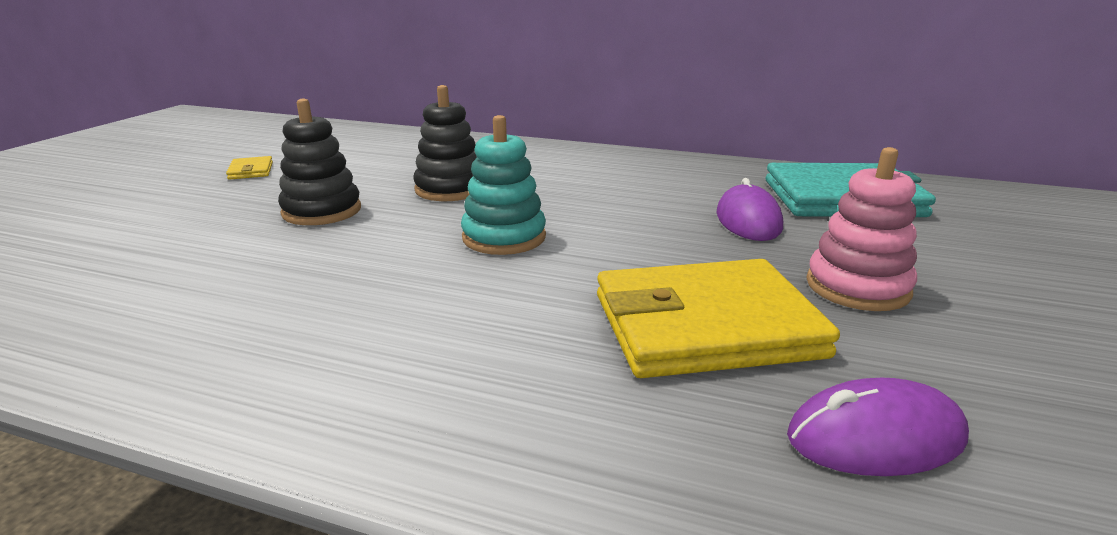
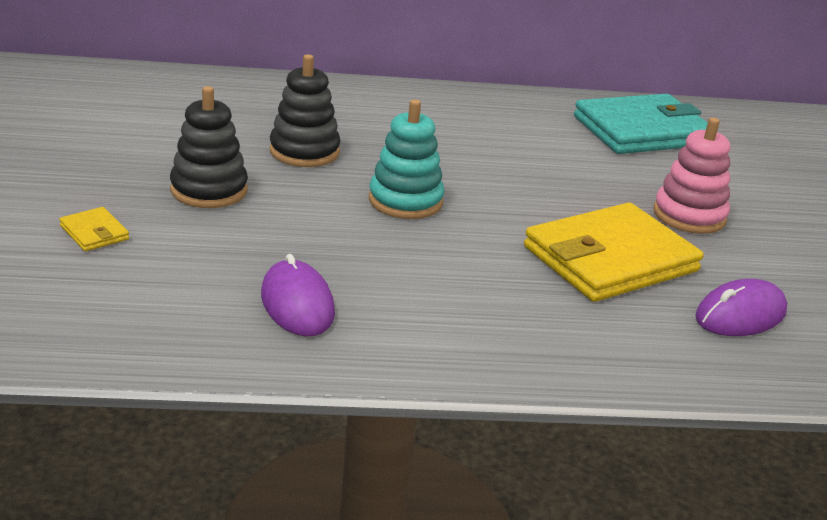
camera: 25 degrees left, 5 degrees up
(251, 171) = (64, 146): yellow wallet -> yellow wallet (94, 232)
(748, 220) = (584, 162): purple mouse -> purple mouse (297, 304)

